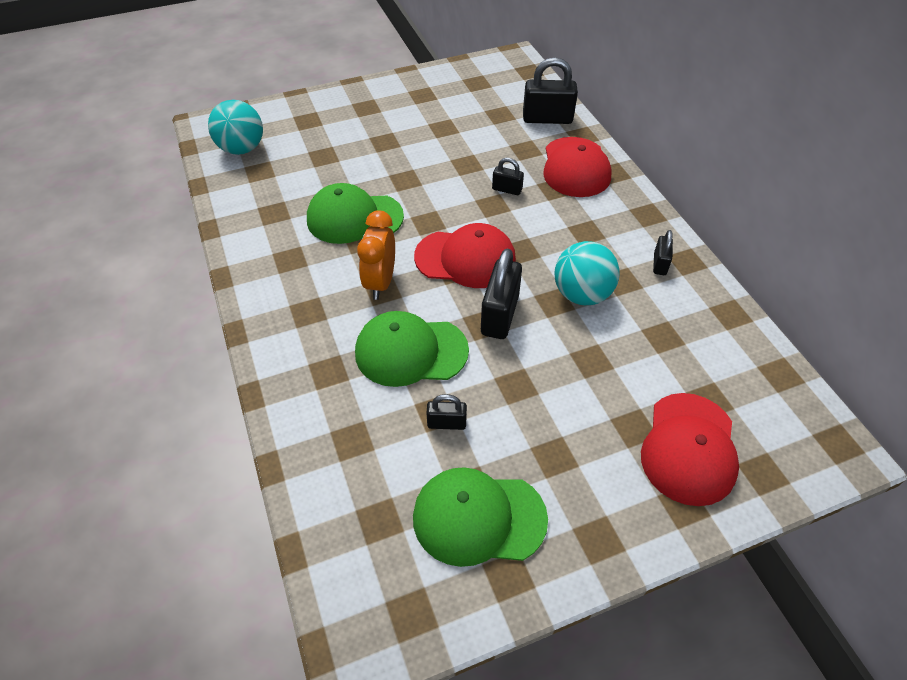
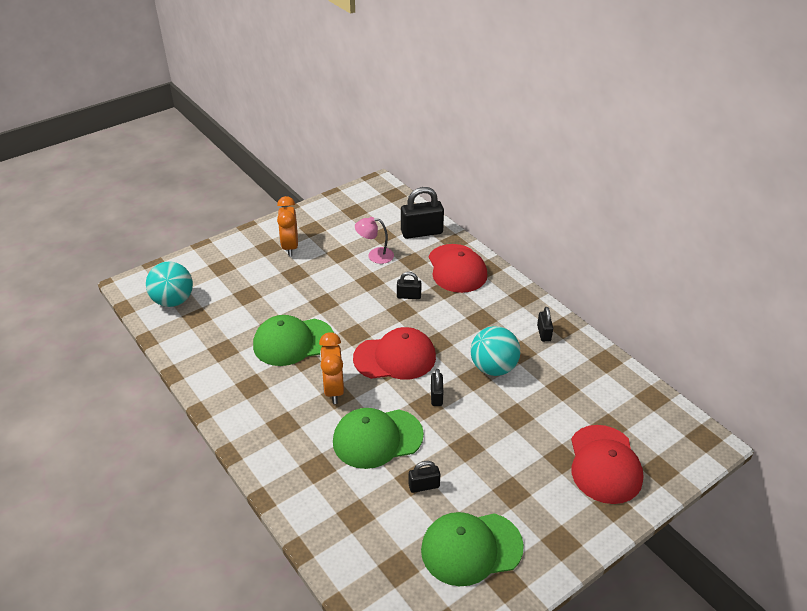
camera: 15 degrees left, 10 degrees down
(390, 111) = (290, 247): none -> orange clock
(483, 136) = (375, 255): none -> pink lamp
(499, 315) = (436, 396): black padlock -> black padlock, size x0.53

